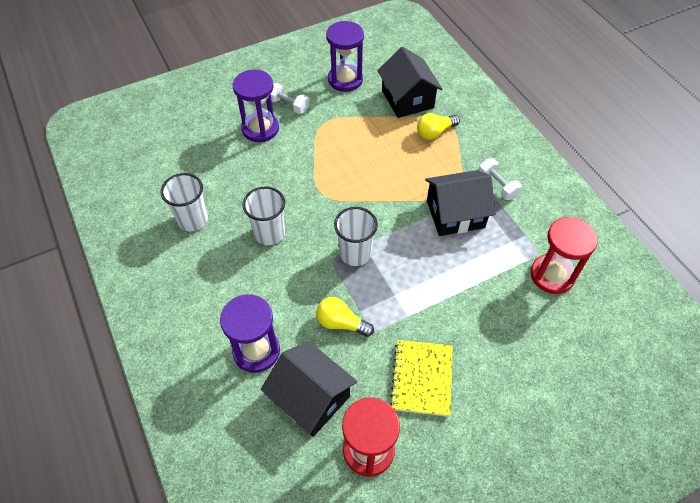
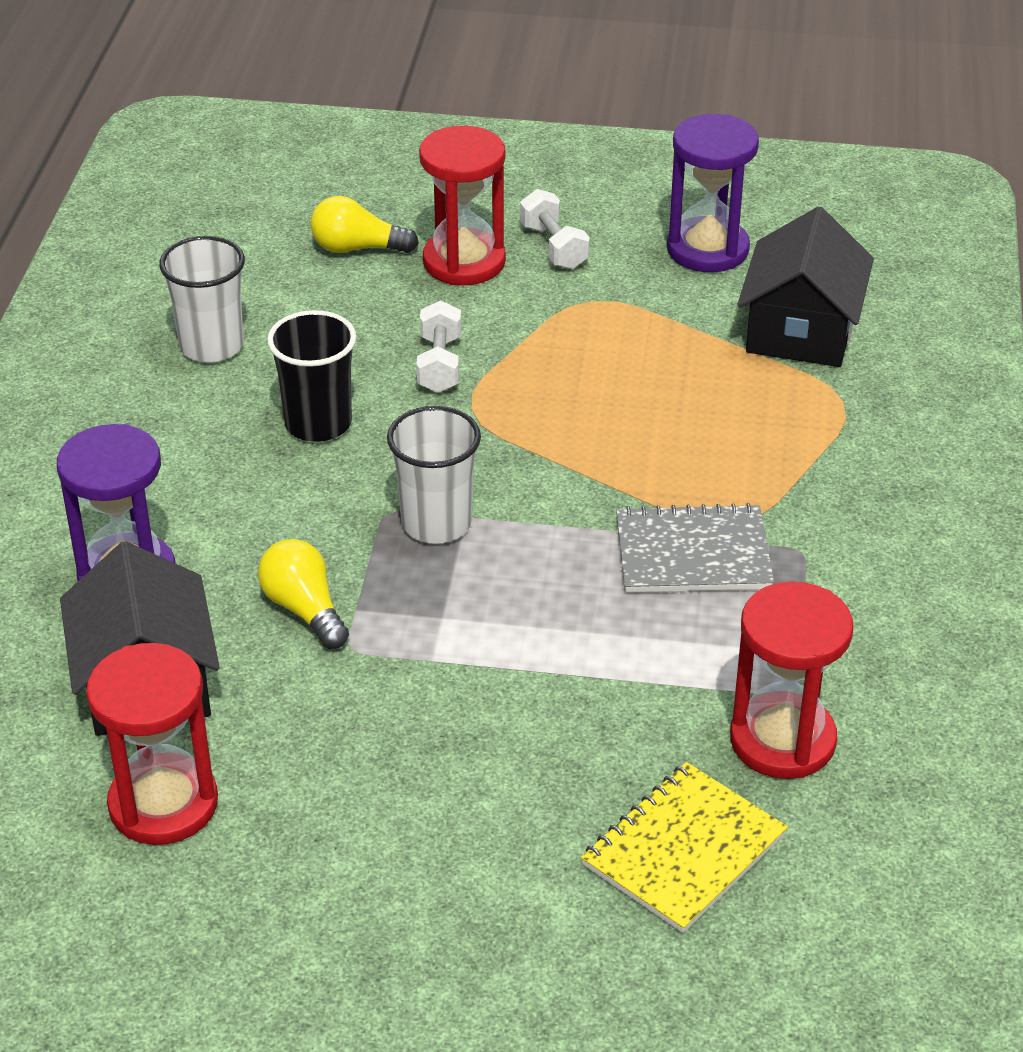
camera: 35 degrees right, 15 degrees down
(260, 129) = (464, 262): purple hourglass -> red hourglass
(269, 233) = (318, 423): white cup -> black cup
(422, 378) = (359, 759): yellow notebook -> yellow notebook (684, 850)
(435, 132) = (798, 408): yellow light bulb -> yellow light bulb (357, 248)
(455, 214) = (693, 553): black house -> grey notebook
(497, 185) = (832, 548): white dumbbell -> white dumbbell (440, 365)

